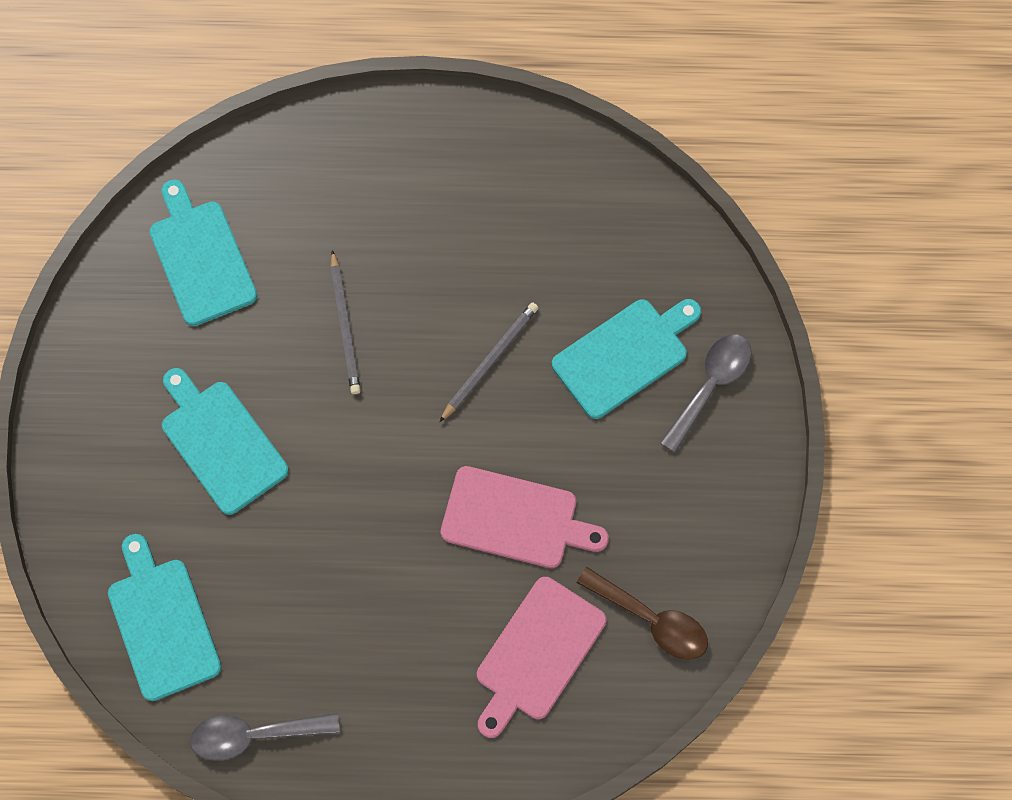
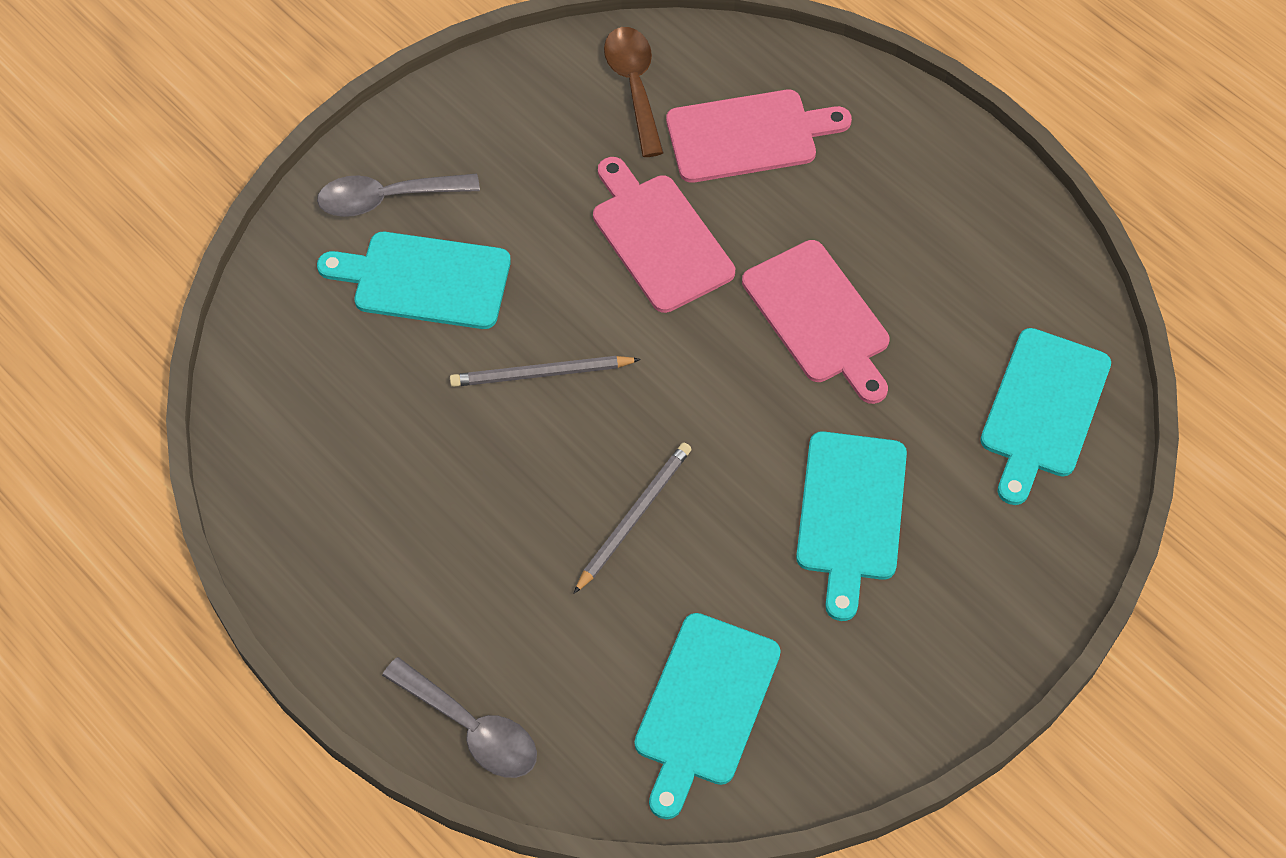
camera: 135 degrees left, 10 degrees down
(254, 735) = (1038, 263): grey spoon -> grey spoon (471, 728)
(360, 557) = (819, 317): none -> pink cutting board

